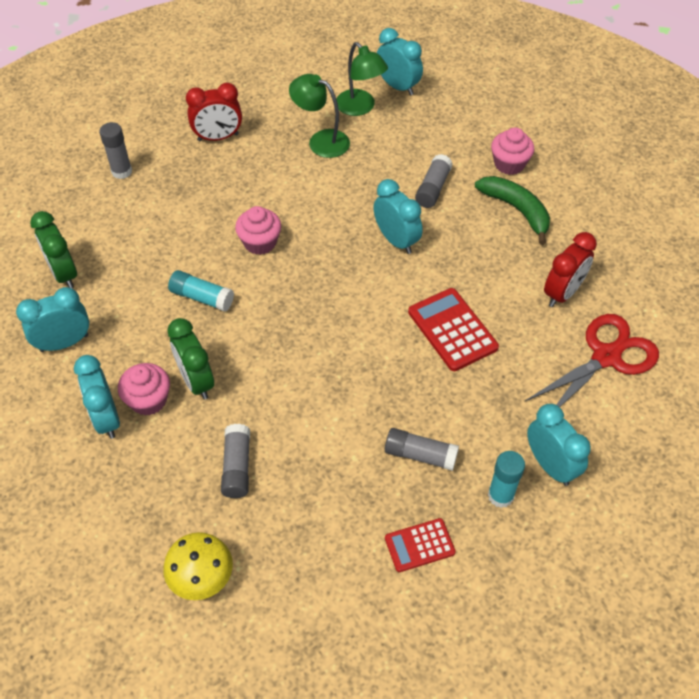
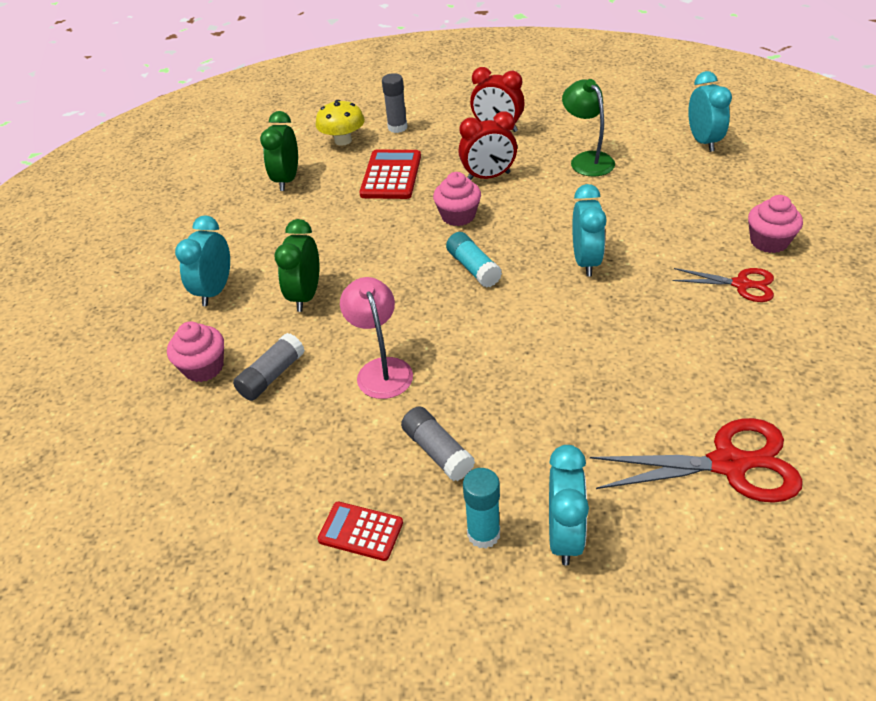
camera: 40 degrees right, 10 degrees down
(64, 343) = (240, 226): turquoise clock -> none
(148, 400) = (257, 292): pink cupcake -> pink cupcake (203, 367)
(201, 577) = (161, 445): yellow mushroom -> yellow mushroom (343, 140)
(202, 297) = (371, 237): turquoise glue stick -> turquoise glue stick (473, 268)
(321, 413) = (381, 369): none -> pink lamp
(360, 108) = (649, 146): green lamp -> none
(433, 188) = (663, 233): grey glue stick -> none
(452, 330) = (573, 359): red calculator -> red calculator (391, 175)
(517, 210) = (741, 284): green banana -> red scissors
(562, 293) = (728, 380): red clock -> red clock (488, 177)

